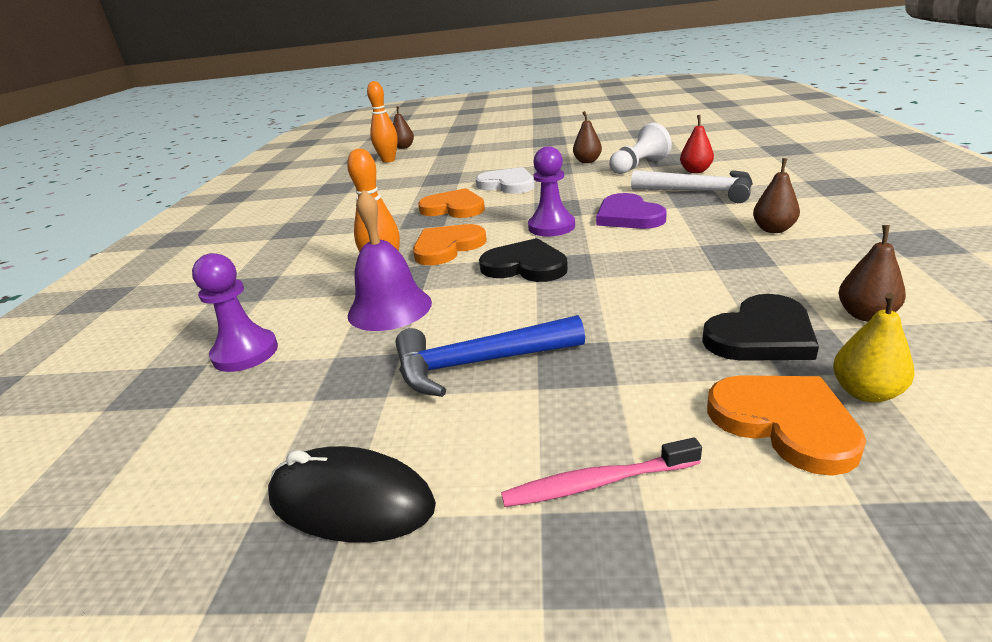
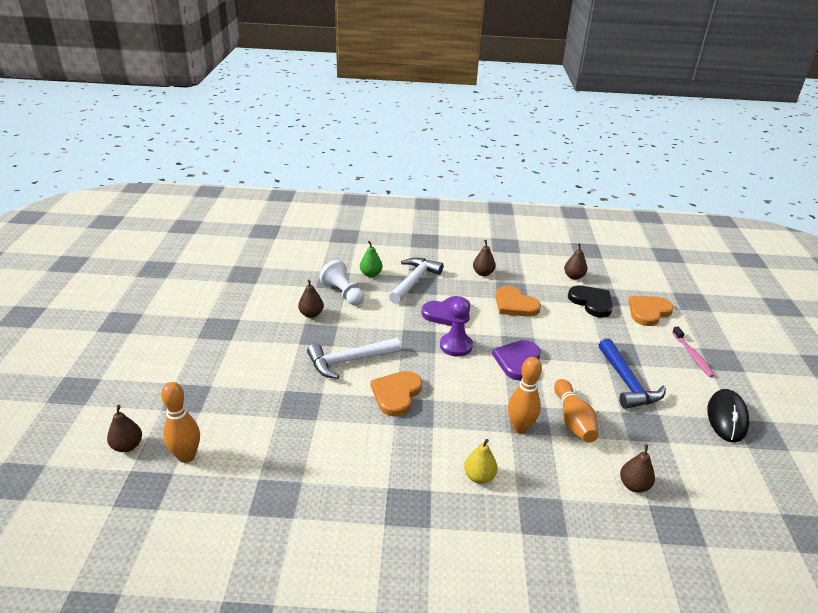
camera: 95 degrees left, 5 degrees up
(245, 353) = (634, 485): purple pawn -> brown pear
(389, 308) = (573, 420): purple bell -> orange bowling pin
(447, 247) = (481, 396): orange heart -> orange heart (515, 304)
(508, 184) = (348, 361): white heart -> white hammer
(525, 266) = (517, 361): black heart -> purple heart
(695, 171) = (371, 274): red pear -> green pear
(865, 392) = (627, 292): yellow pear -> yellow pear (479, 477)

